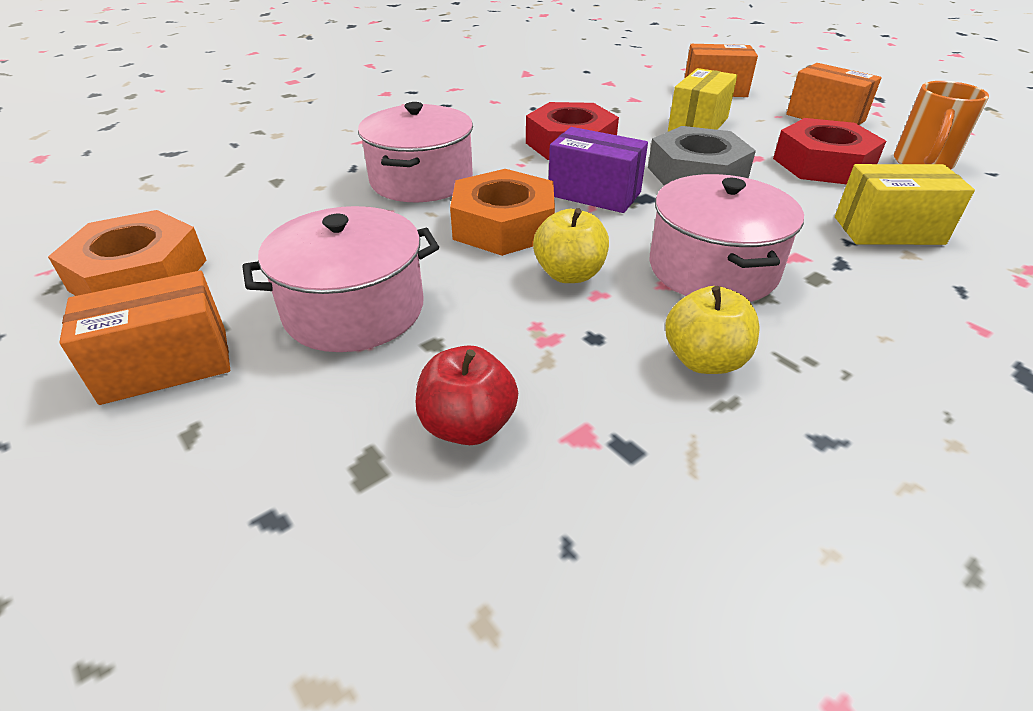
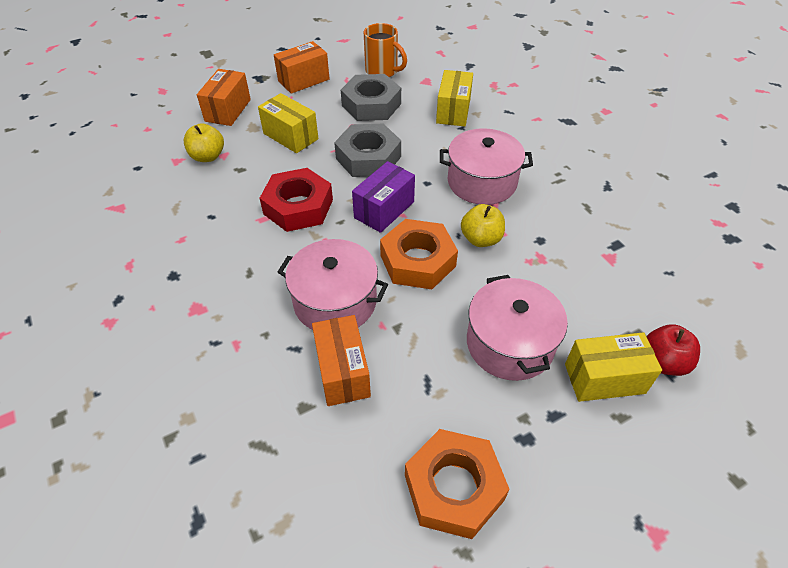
camera: 80 degrees left, 10 degrees up
(166, 365) = (564, 442): orange box -> orange box (342, 371)
(273, 415) = (604, 378): none -> yellow box
(468, 426) = (607, 297): red apple -> red apple (663, 362)
(704, 360) = (558, 206): yellow apple -> yellow apple (208, 156)
(822, 164) = (371, 105): red nut -> grey nut

